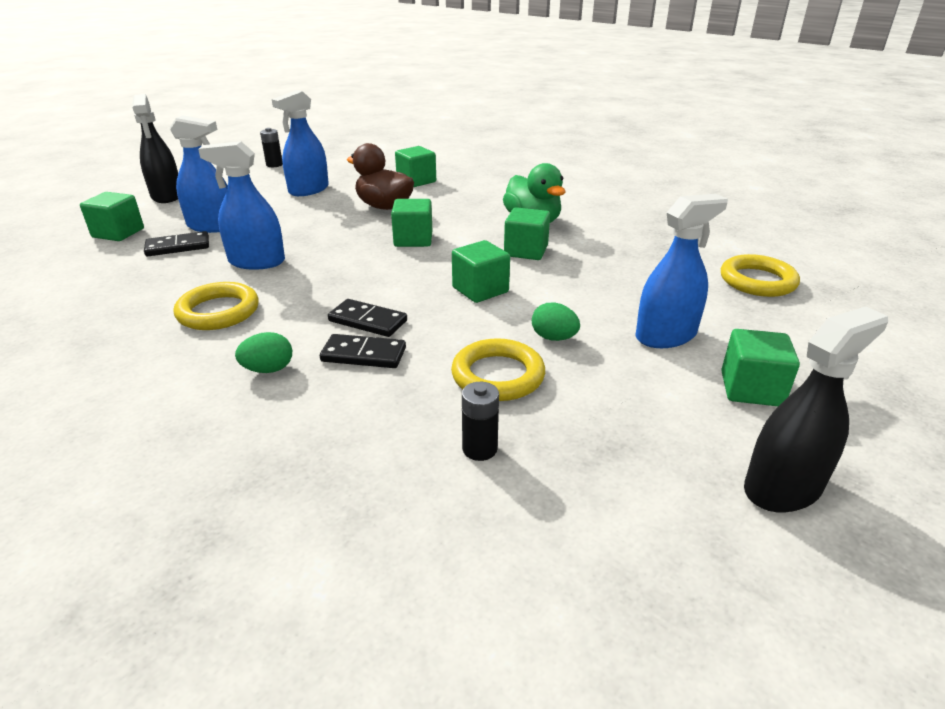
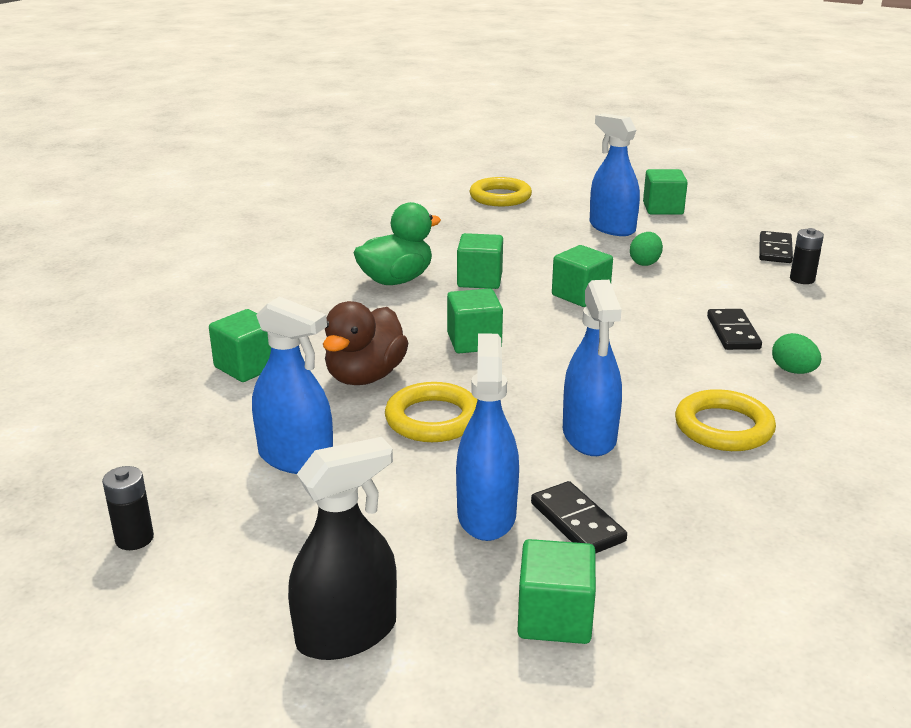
camera: 100 degrees left, 5 degrees down
(368, 321) = (677, 339): black domino -> black domino (775, 250)
(498, 375) = (715, 279): yellow ring -> yellow ring (433, 419)
(782, 487) = (753, 208): black spray bottle -> none

